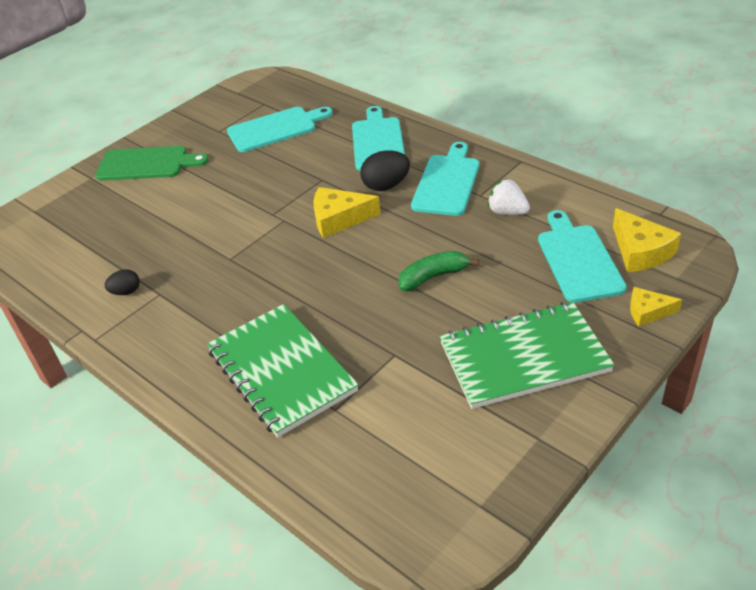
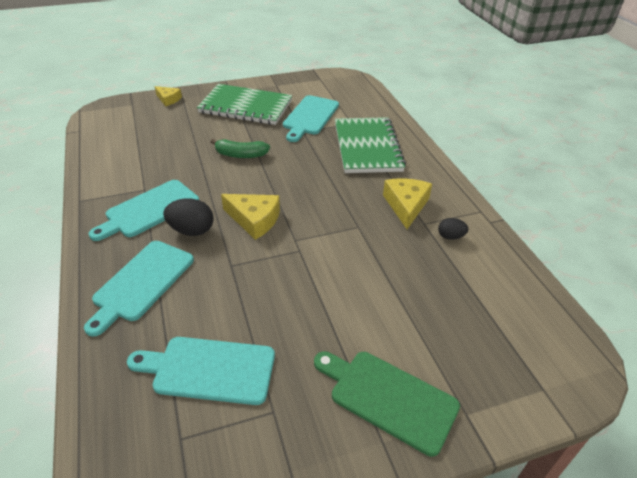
camera: 155 degrees left, 0 degrees up
(507, 212) = (148, 170): white strawberry -> none
(578, 259) = (158, 130): turquoise cutting board -> turquoise cutting board (310, 117)
(640, 251) = (124, 120): yellow cheese -> yellow cheese (406, 206)

